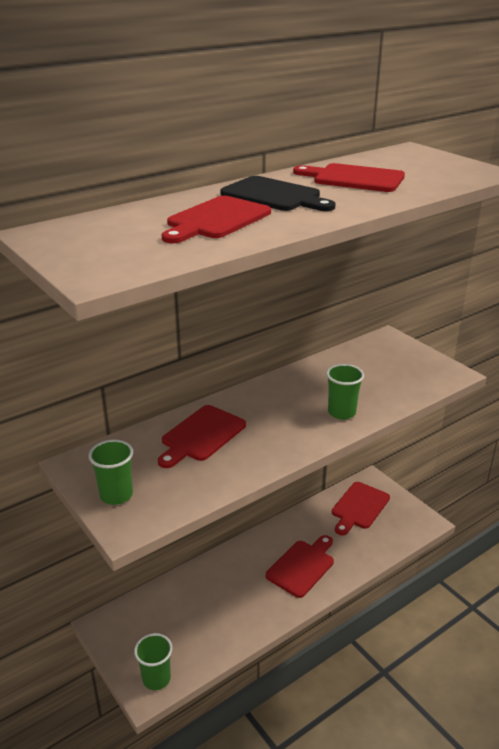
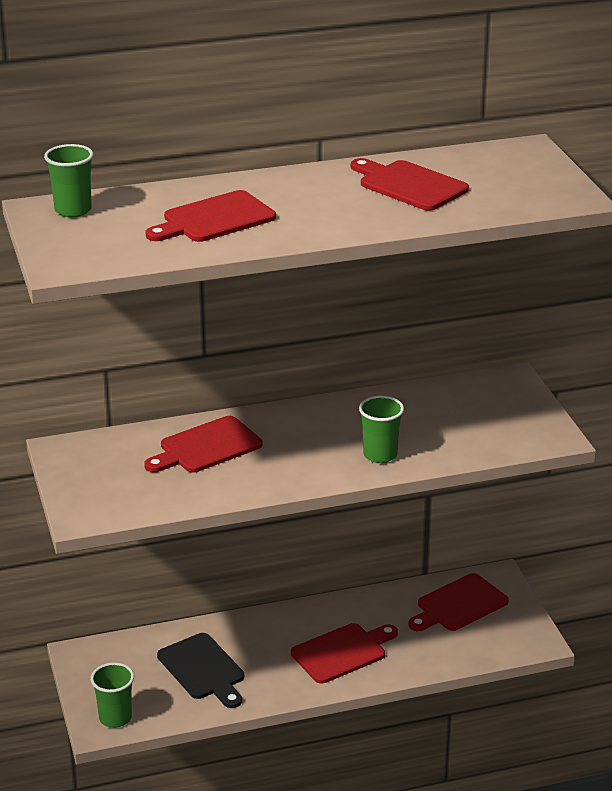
camera: 20 degrees right, 0 degrees up
(116, 495) = (87, 486): green cup -> green cup (73, 210)
(274, 195) = (300, 196): black cutting board -> black cutting board (203, 669)

